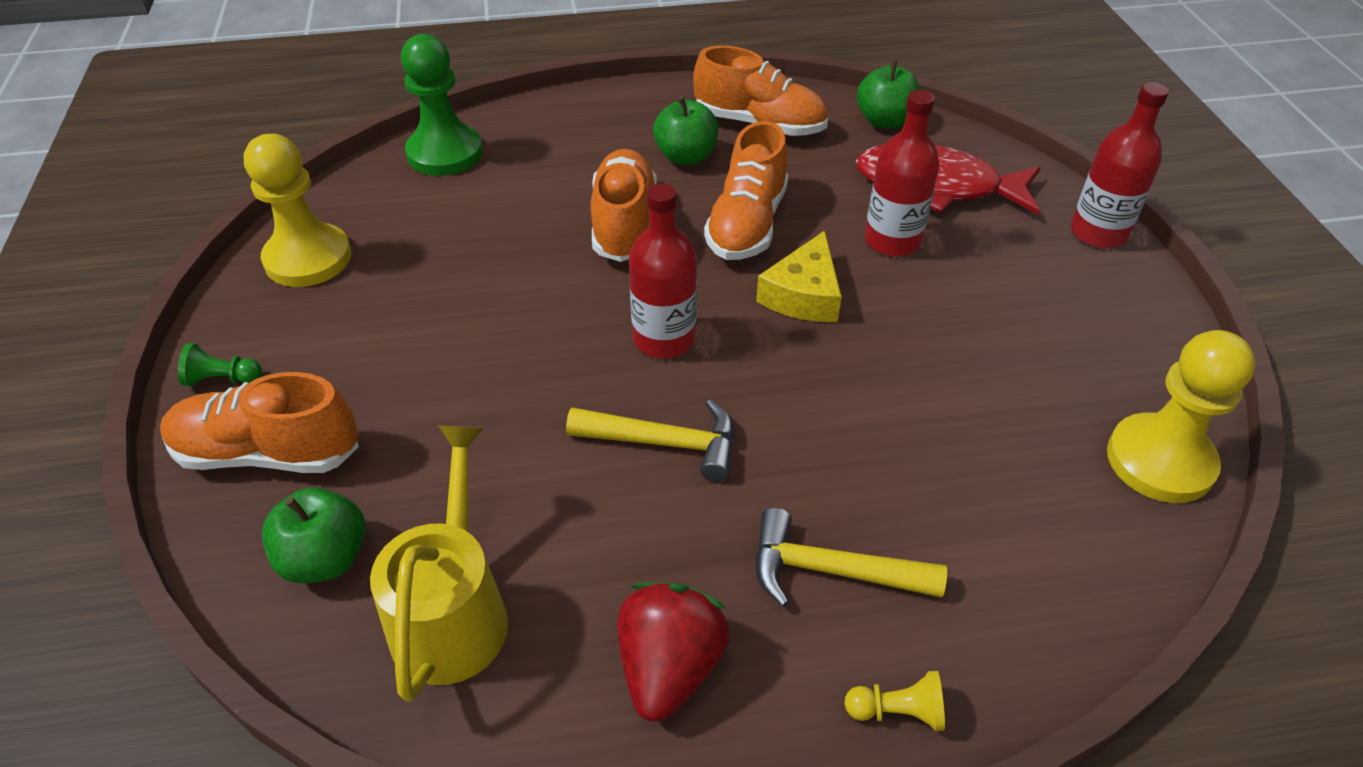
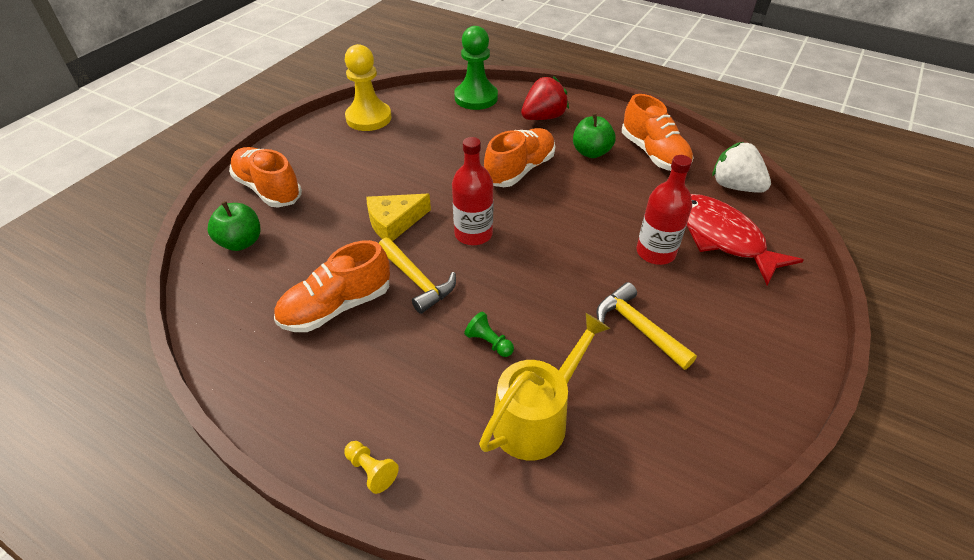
camera: 40 degrees right, 0 degrees up
(222, 379) = (285, 151): green pawn -> green pawn (489, 342)
(453, 611) = (258, 293): yellow watering can -> yellow watering can (536, 417)
(669, 667) = (305, 375): red strawberry -> red strawberry (543, 117)
(747, 224) = (582, 202): orange shoe -> orange shoe (337, 307)
(804, 294) = (569, 252): yellow cheese -> yellow cheese (394, 222)
(830, 571) = (419, 387): yellow hammer -> yellow hammer (638, 327)
(884, 121) = (735, 186): green apple -> white strawberry
(1098, 233) = (803, 320): red bottle -> none
(1160, 461) = (671, 466): yellow pawn -> none

